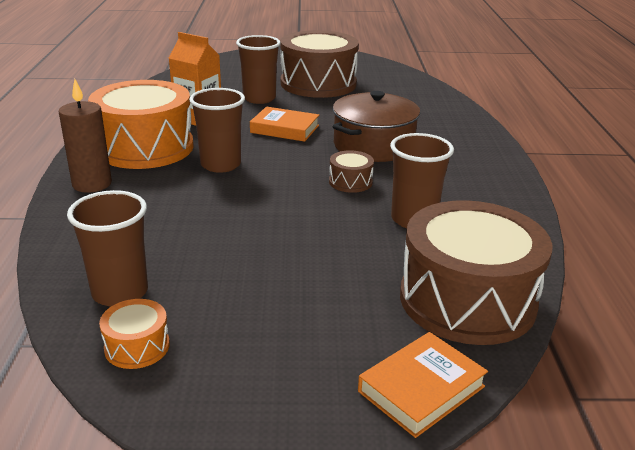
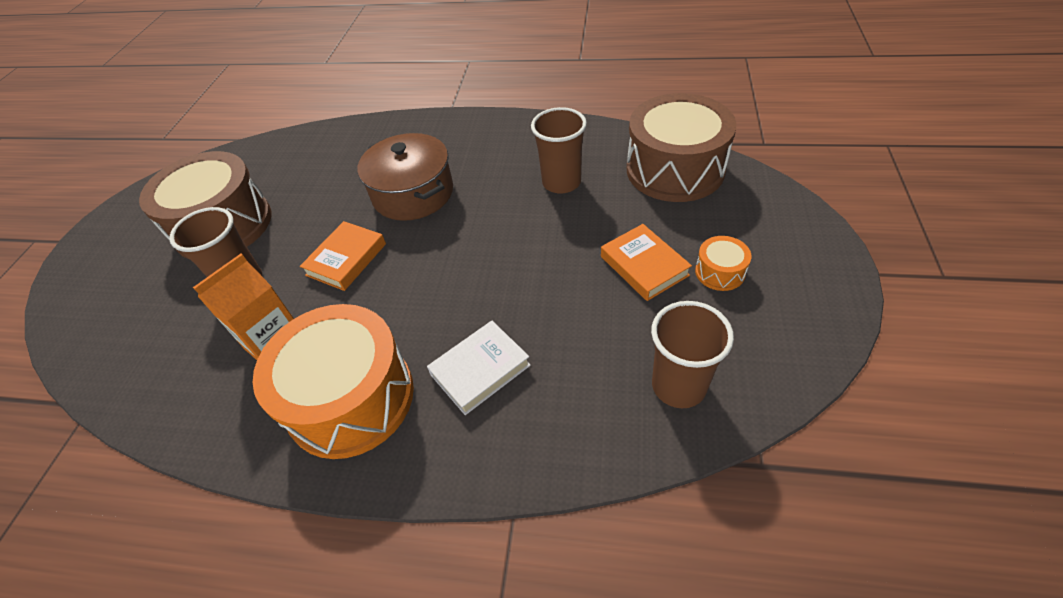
camera: 75 degrees left, 20 degrees up
(92, 184) = (443, 448): brown candle -> none
(137, 346) = (756, 363): orange drum -> orange drum (720, 272)
(160, 192) = (480, 370): none -> white book
(220, 165) = (423, 316): brown cup -> none
(350, 182) = (487, 215): brown drum -> none
(421, 389) = (774, 202): orange book -> orange book (644, 266)

